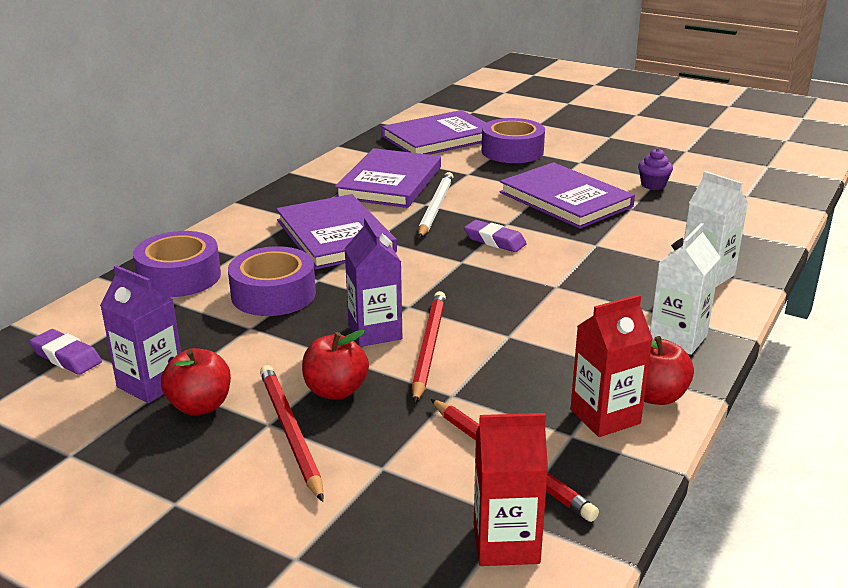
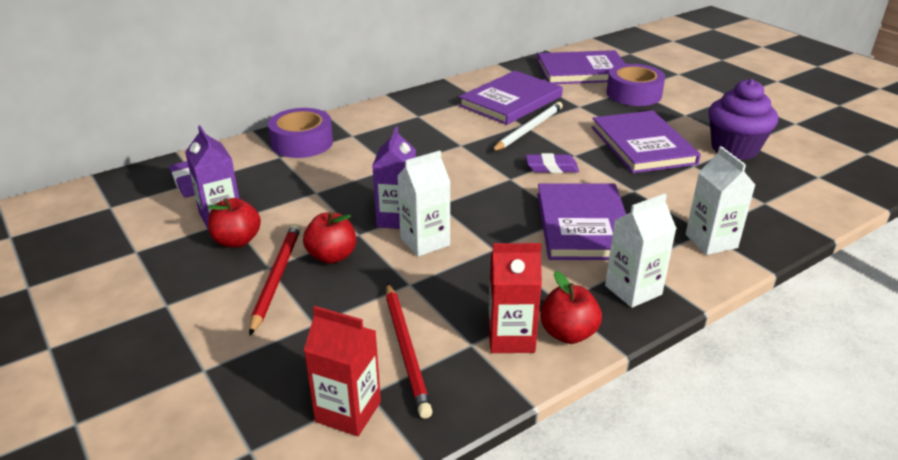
camera: 25 degrees right, 5 degrees up
(273, 294) = (352, 171): purple tape -> none
(335, 236) = (433, 136): purple book -> purple book (583, 225)
(428, 347) = (425, 242): red pencil -> white carton
(494, 241) = (551, 167): purple eraser -> purple eraser turned 60 degrees counterclockwise
(653, 185) = (734, 149): purple cupcake -> purple cupcake, size x2.06

